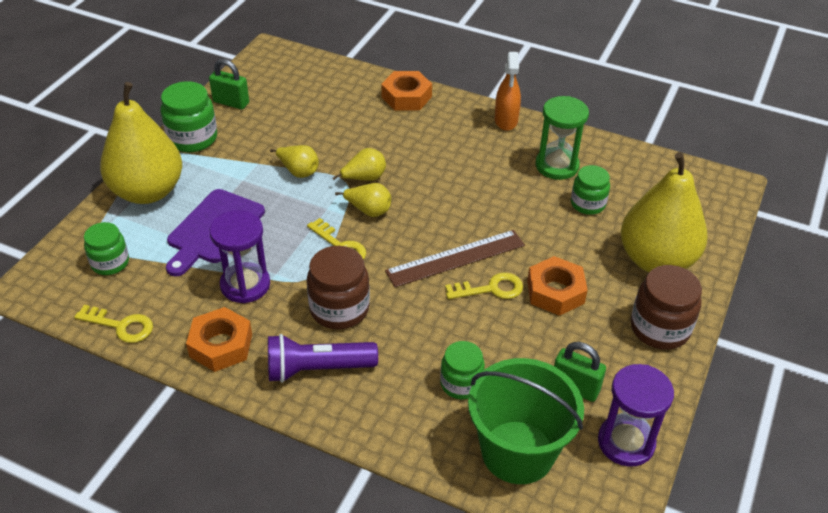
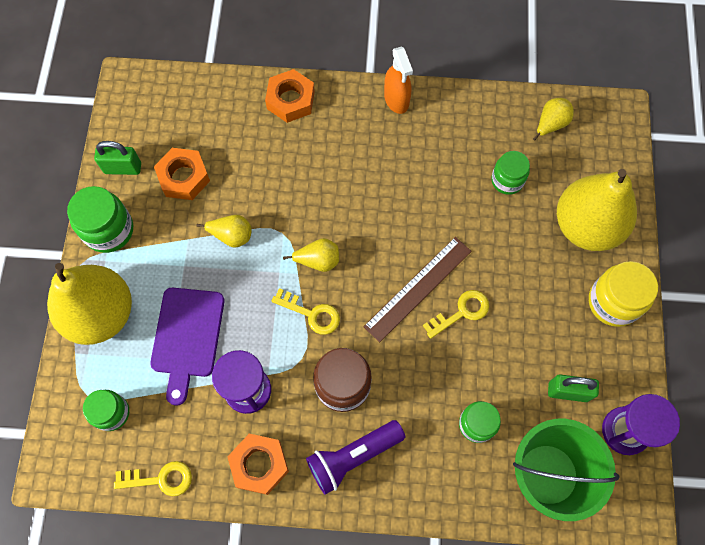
camera: 20 degrees left, 25 degrees up
(364, 178) = (296, 222): yellow pear -> yellow pear (550, 124)
(555, 292) = (516, 294): orange nut -> orange nut (184, 177)
(557, 166) = (463, 142): green hourglass -> none
(659, 328) = (613, 302): brown jar -> yellow jar

